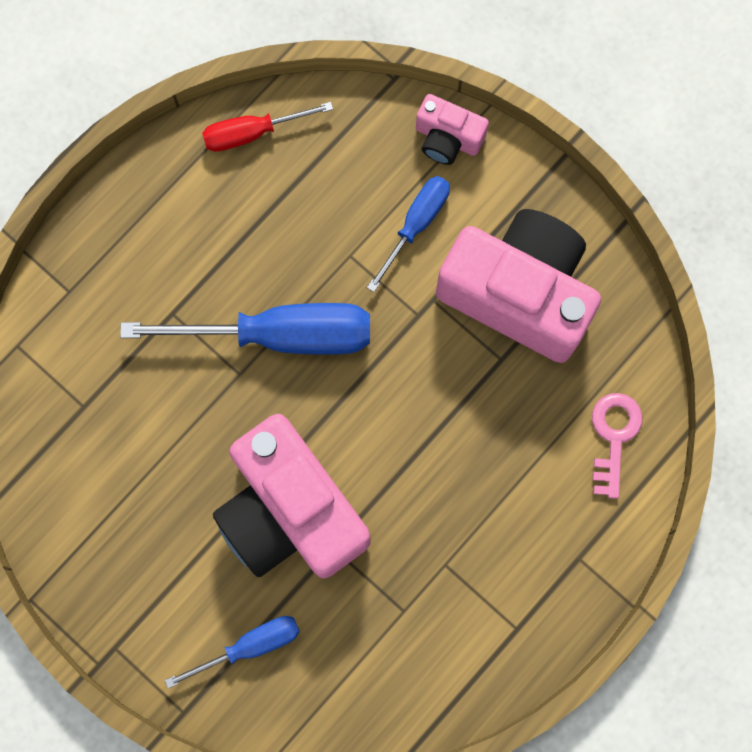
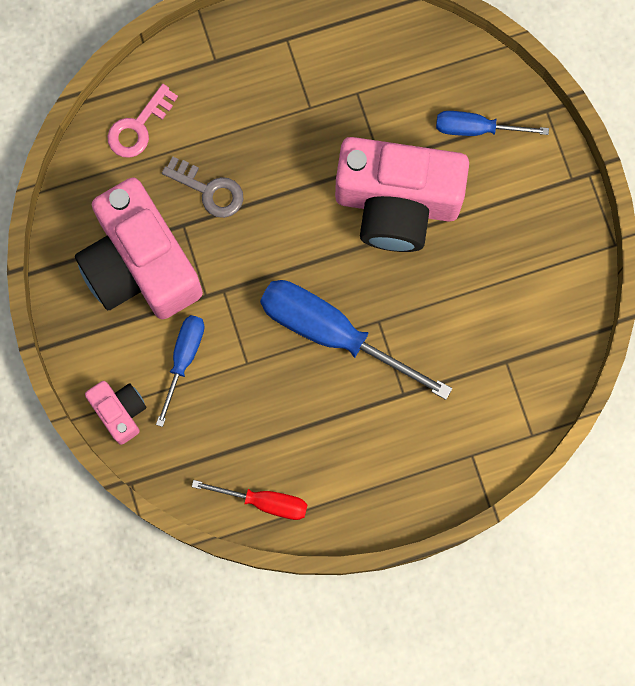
camera: 150 degrees left, 0 degrees up
(290, 511) = (397, 203): pink camera -> pink camera turned 105 degrees clockwise
(416, 224) = (184, 359): blue screwdriver -> blue screwdriver turned 135 degrees clockwise
(496, 411) = (209, 190): none -> grey key

